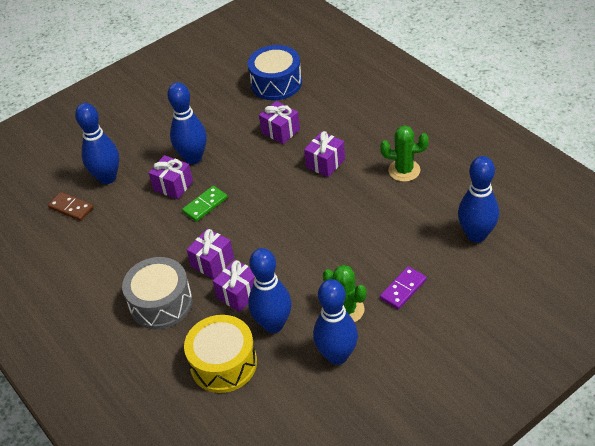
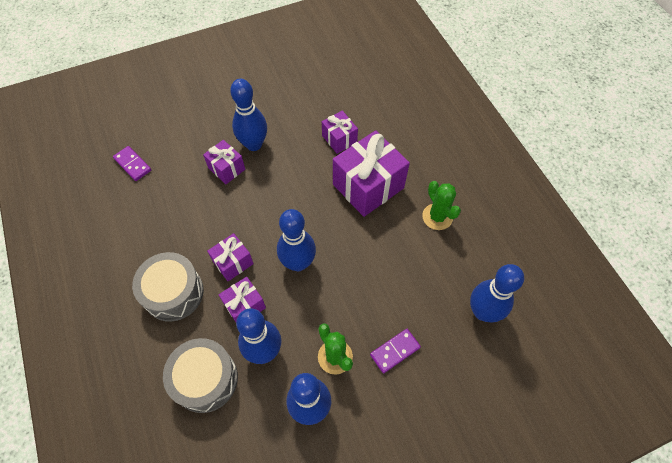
camera: 10 degrees right, 15 degrees up
(71, 208) = (132, 164): brown domino -> purple domino
(107, 178) = (174, 142): blue bowling pin -> blue bowling pin (298, 263)
(205, 205) = (247, 198): green domino -> none
(223, 363) = (205, 379): yellow drum -> grey drum
(276, 83) = (352, 86): blue drum -> none
(325, 163) = (368, 186): purple gift -> purple gift, size x1.87
(404, 170) = (437, 217): green cactus -> green cactus turned 45 degrees clockwise

